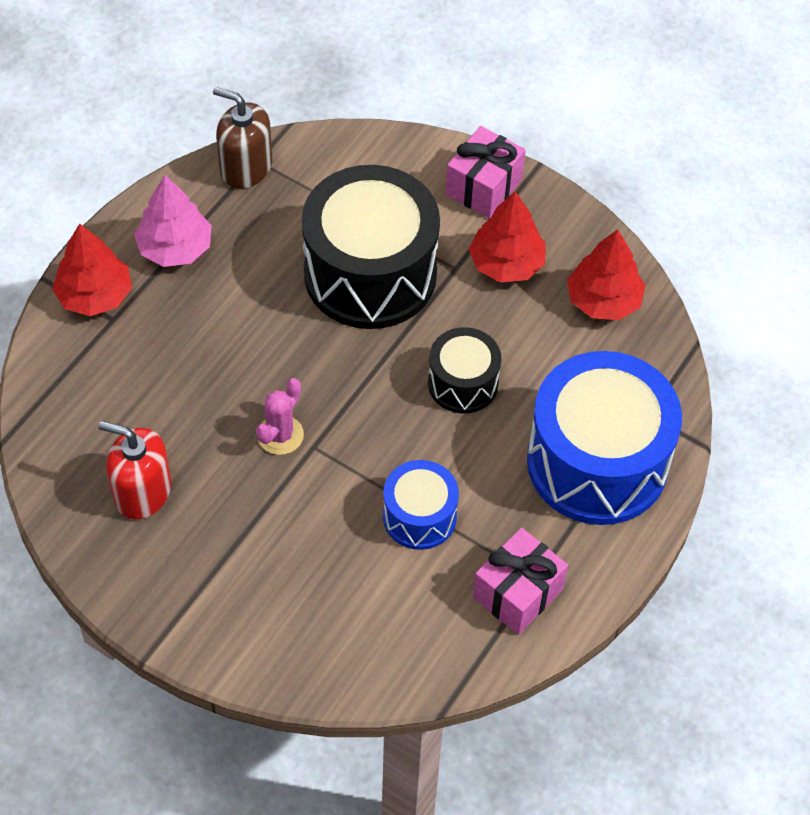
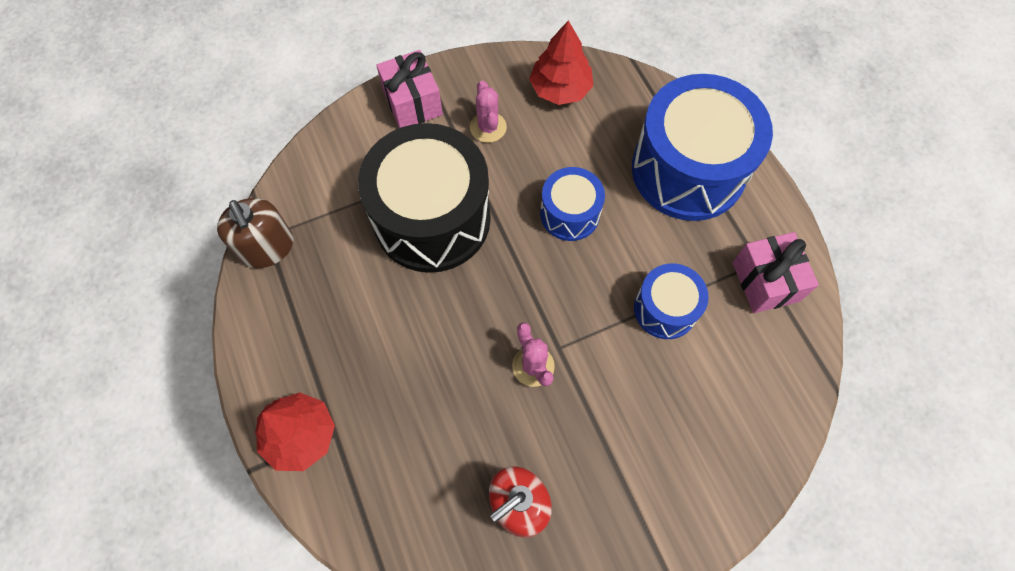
camera: 55 degrees left, 10 degrees up
(175, 248) = (302, 344): pink tree -> none
(246, 167) = (267, 247): brown soap dispenser -> brown soap dispenser turned 90 degrees counterclockwise
(463, 383) = (569, 214): black drum -> blue drum
(506, 263) = (488, 127): red tree -> pink cactus

